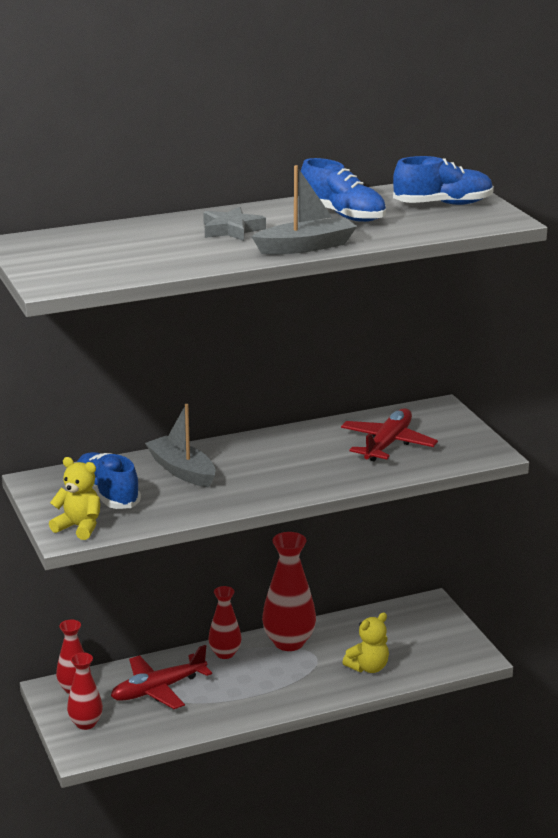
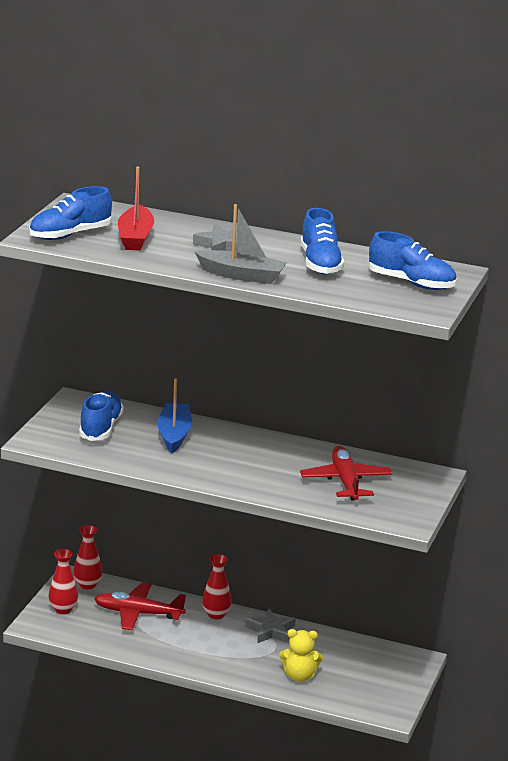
camera: 40 degrees right, 0 degrees up
(78, 269) = (70, 235): none -> blue shoe
(79, 527) = (50, 439): yellow teddy bear -> none
(143, 250) = (135, 237): none -> red boat
(182, 471) = (174, 435): grey boat -> blue boat
(289, 642) = (270, 631): red vase -> grey star
(387, 444) = (345, 482): red plane -> red plane turned 75 degrees counterclockwise

